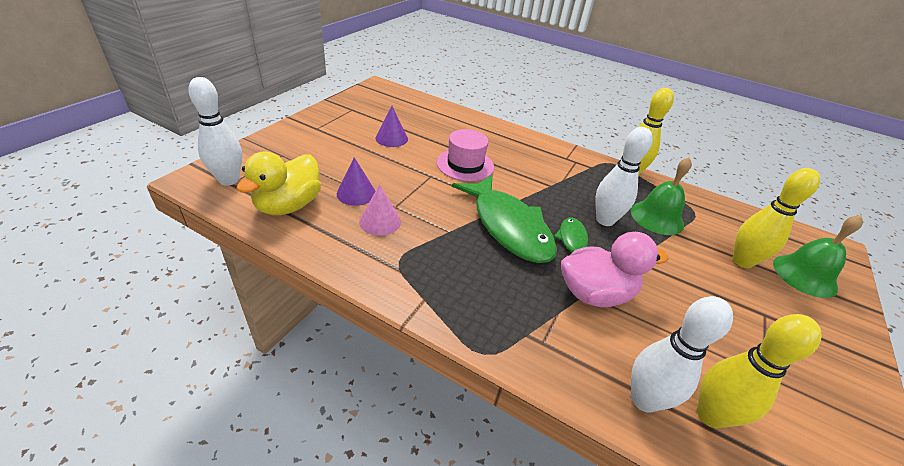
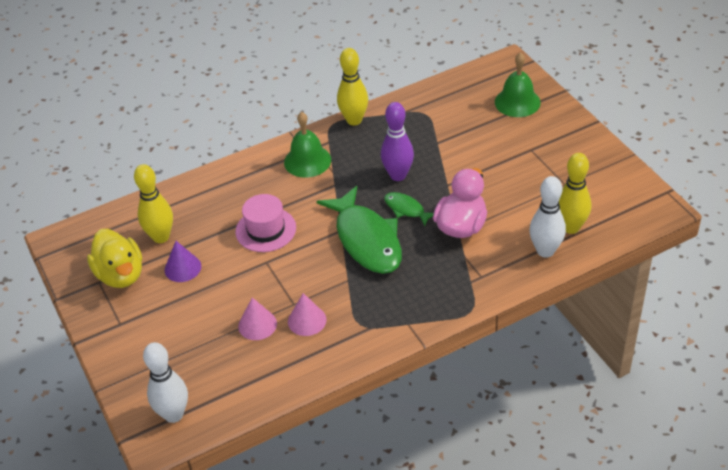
camera: 50 degrees left, 5 degrees up
(288, 205) = (244, 377): yellow duck -> yellow duck (121, 275)
(356, 193) = (257, 324): purple cone -> pink cone
(508, 227) = (366, 240): green fish -> green fish turned 60 degrees clockwise
(604, 220) = (398, 175): white bowling pin -> purple bowling pin
(657, 217) = (415, 141): green bell -> green bell (307, 161)
(742, 261) = (486, 125): yellow bowling pin -> yellow bowling pin (161, 237)

